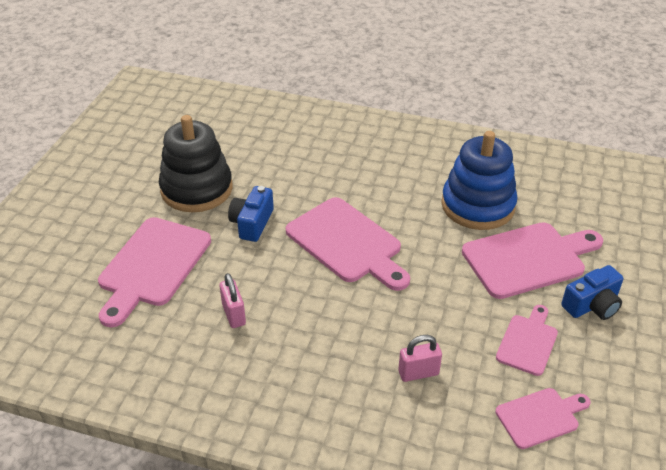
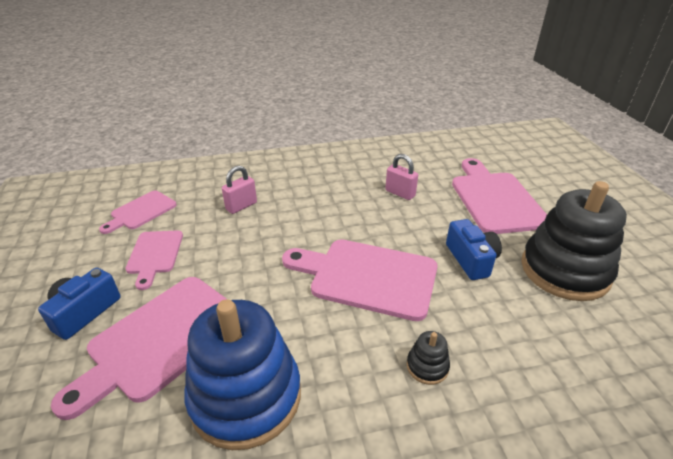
camera: 150 degrees right, 5 degrees down
(358, 178) = (427, 366): none -> black stacking toy

